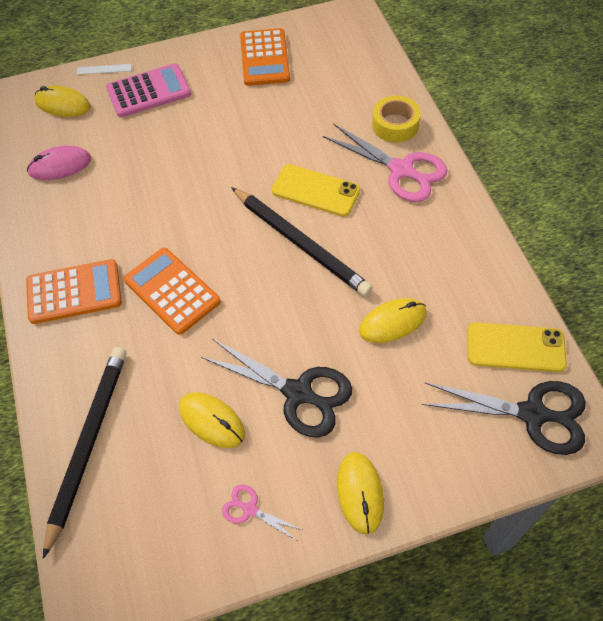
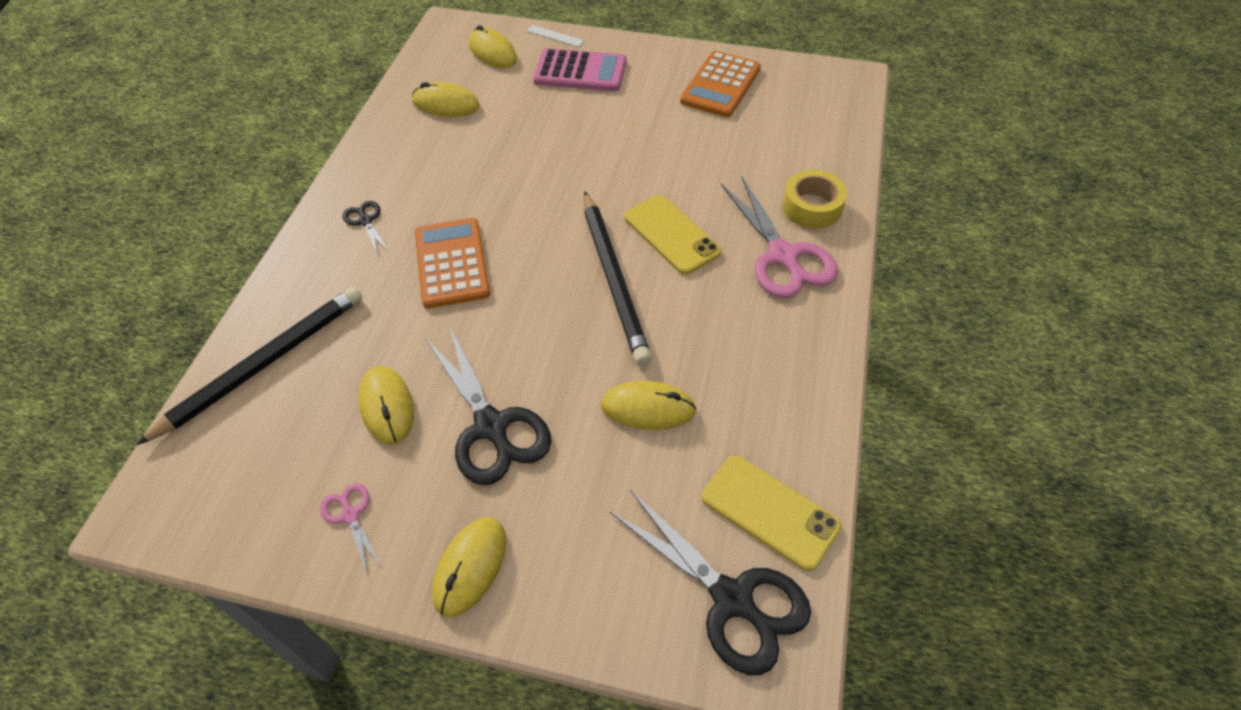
camera: 30 degrees right, 5 degrees down
(60, 166) = (446, 104): pink mouse -> yellow mouse
(74, 292) = (365, 221): orange calculator -> black scissors

